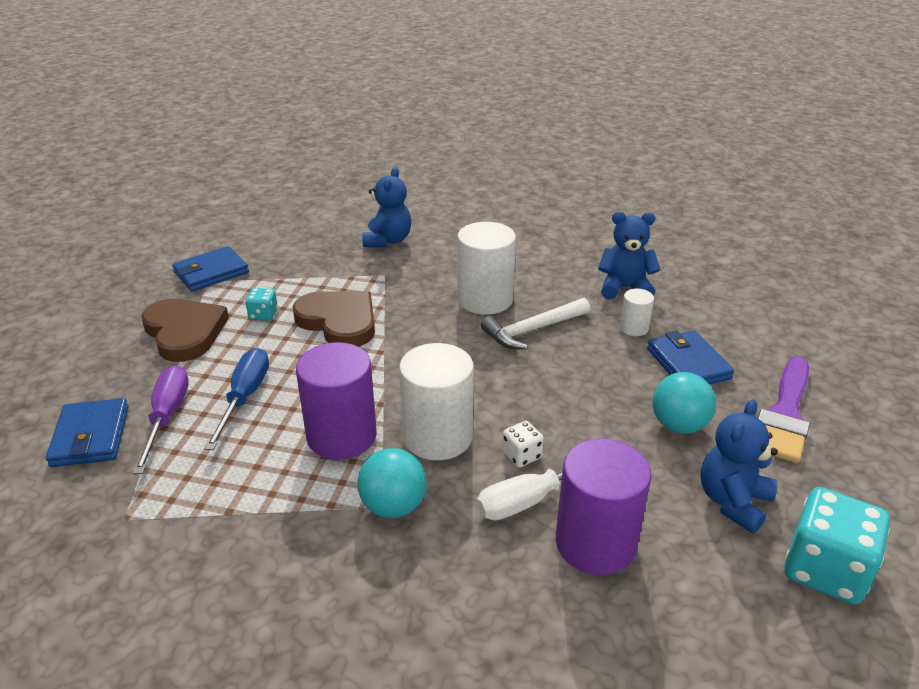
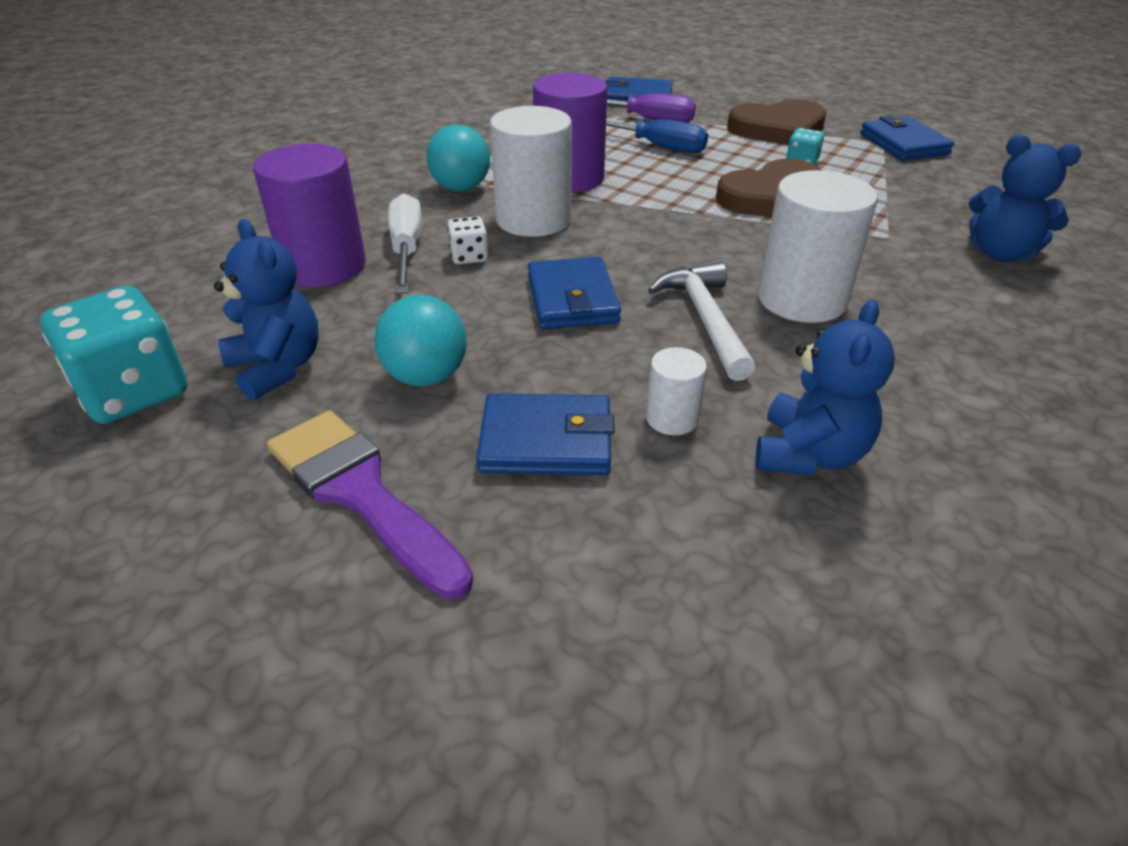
camera: 110 degrees right, 5 degrees up
(546, 386) = (572, 299): none -> blue wallet

